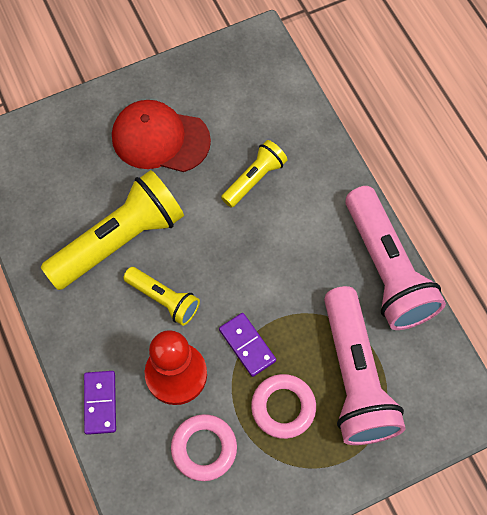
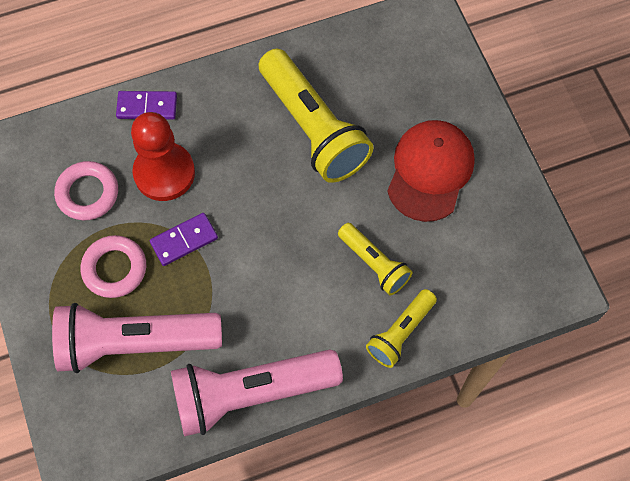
camera: 95 degrees right, 0 degrees up
(164, 299) = (244, 166): yellow flashlight -> yellow flashlight (400, 333)

